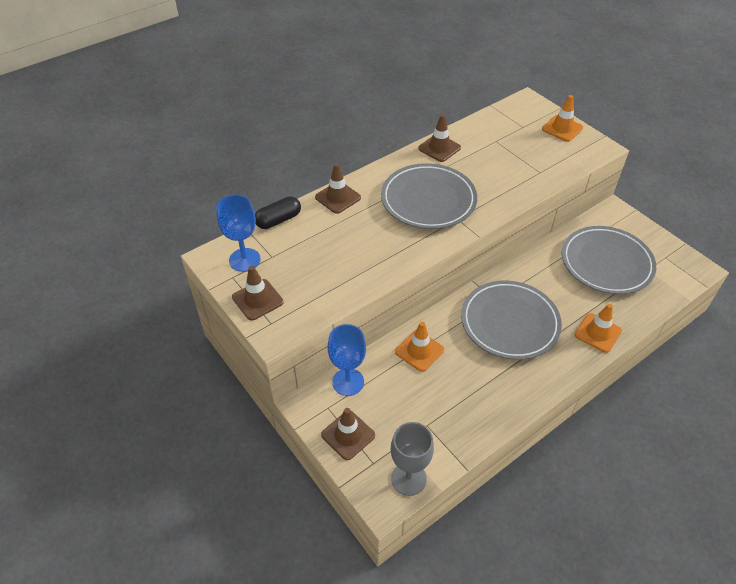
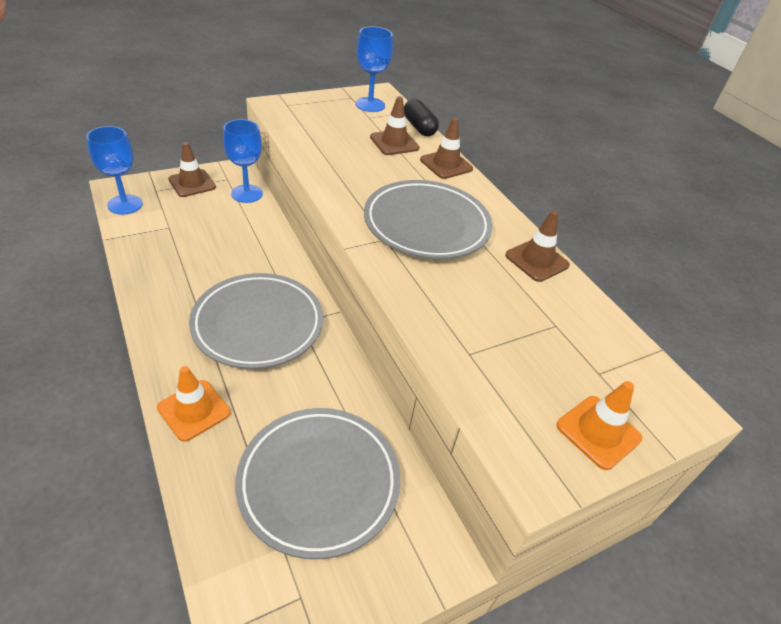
camera: 95 degrees right, 5 degrees down
(257, 300) = (317, 103): brown traffic cone -> brown traffic cone (394, 143)
(408, 478) = (125, 204): grey goblet -> blue goblet
(419, 351) = (257, 243): orange traffic cone -> none

